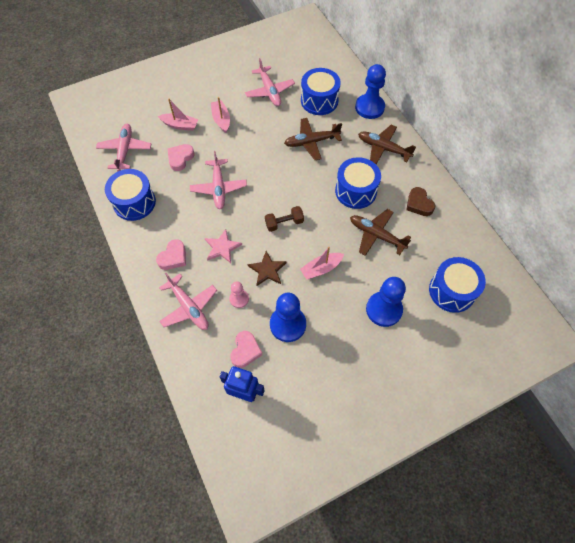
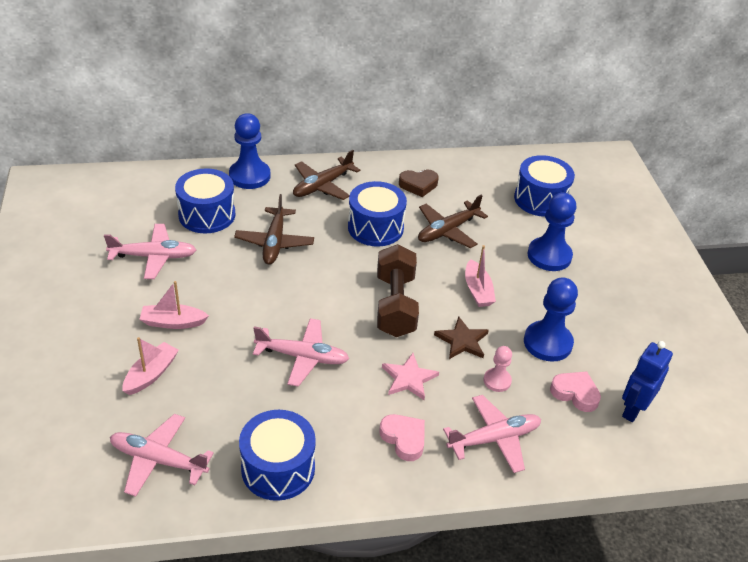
camera: 75 degrees left, 20 degrees down
(180, 158) = (220, 389): pink heart -> none
(284, 223) = (395, 305): brown dumbbell -> brown dumbbell, size x1.78

